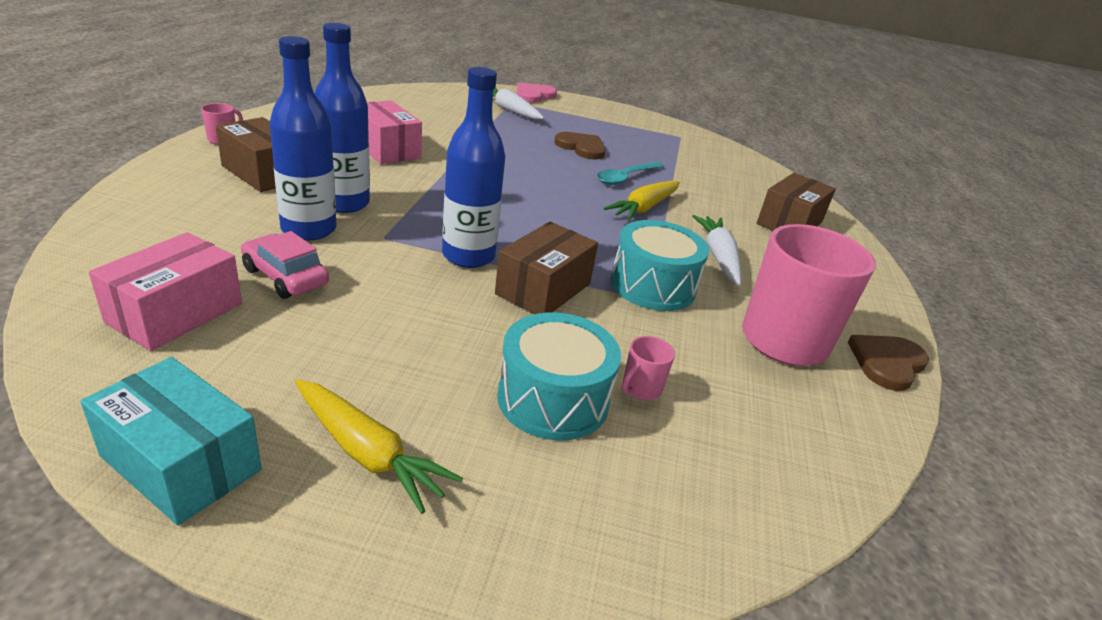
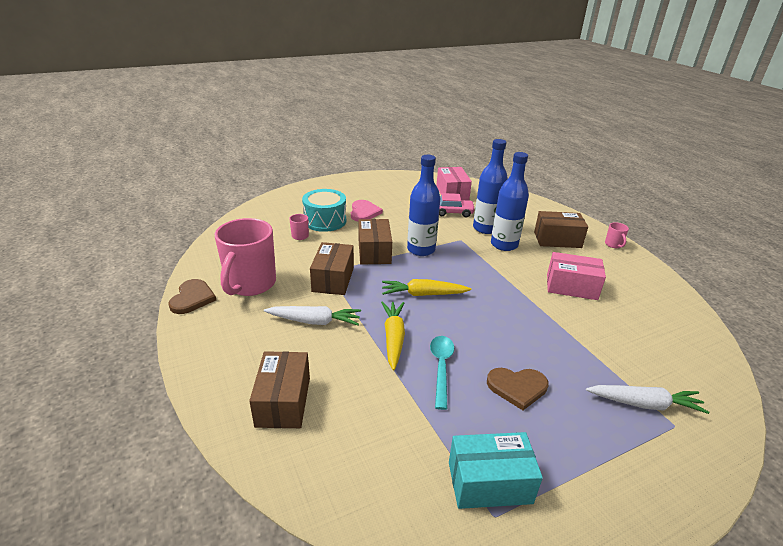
camera: 145 degrees right, 0 degrees up
(181, 463) = (387, 178): turquoise box -> turquoise box (489, 482)
(368, 453) = (354, 193): yellow carrot -> yellow carrot (423, 294)
(534, 95) = (703, 469): pink heart -> pink heart (364, 212)
(652, 286) = (333, 279): turquoise drum -> brown box
(718, 257) = (314, 321): white carrot -> white carrot turned 45 degrees counterclockwise

